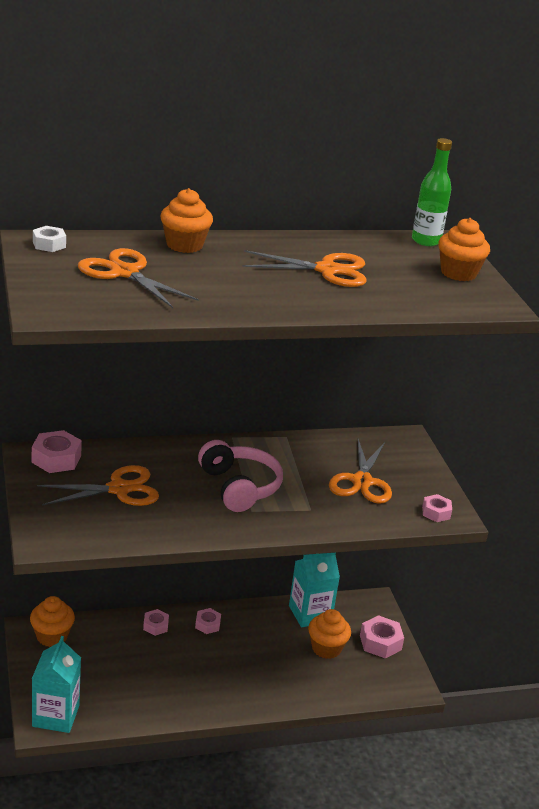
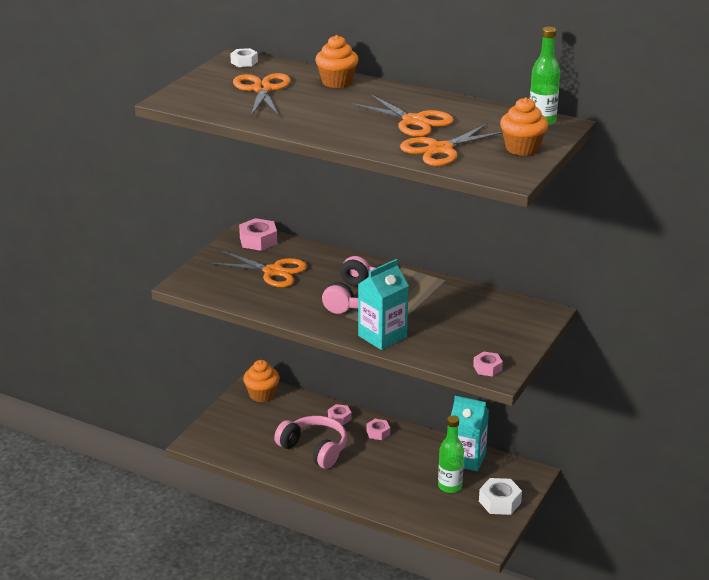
camera: 45 degrees right, 0 degrees up
(55, 716) = (210, 441): turquoise carton -> turquoise carton (382, 336)
(169, 671) = (314, 449): none -> pink headphones
(326, 648) = (450, 486): orange cupcake -> green bottle
(361, 481) = (459, 328): orange scissors -> orange scissors (440, 149)
(380, 642) = (499, 502): pink nut -> white nut

